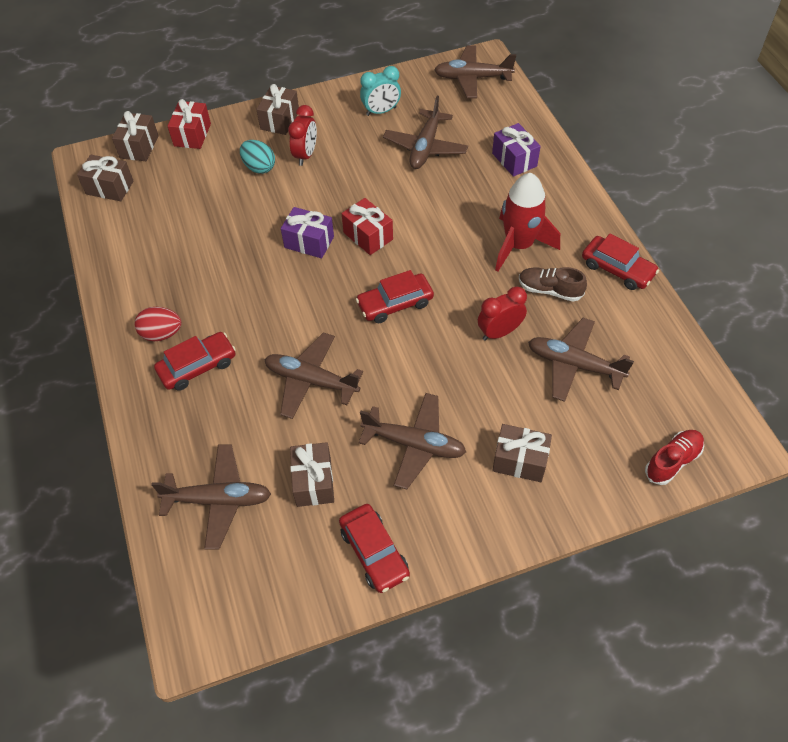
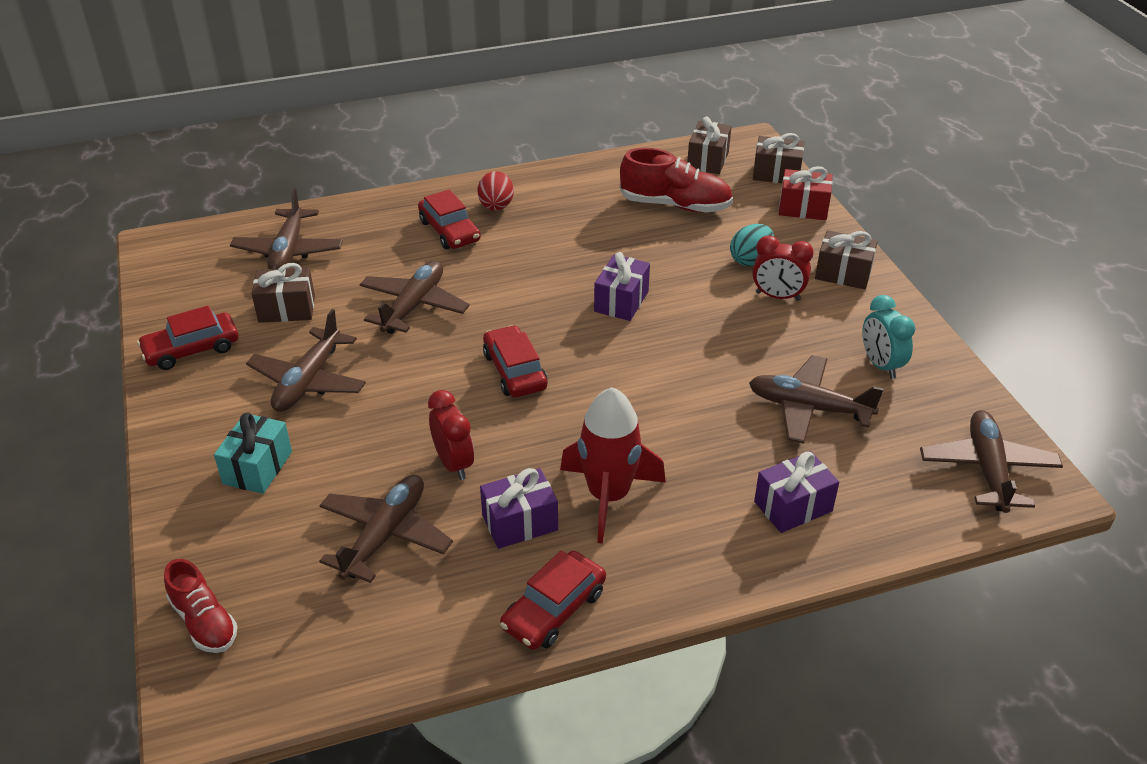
camera: 90 degrees right, 15 degrees down
(177, 209) = (675, 205): none -> red shoe
(368, 236) = (630, 349): red gift -> none
(520, 461) = (257, 467): brown gift -> turquoise gift
(549, 290) = (520, 523): brown shoe -> purple gift

